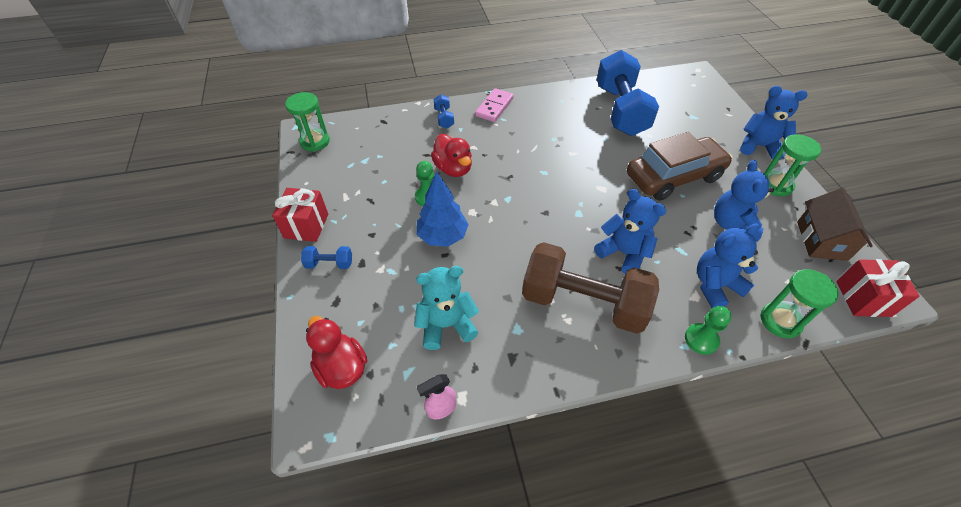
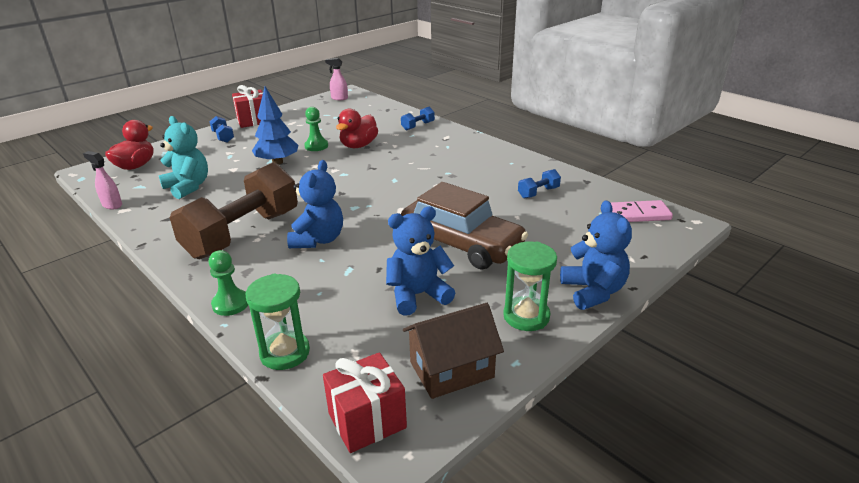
camera: 60 degrees right, 20 degrees down
(315, 141) = (339, 98): green hourglass -> pink spray bottle
(494, 107) = (459, 139): pink domino -> pink domino (637, 214)
(583, 302) = (243, 234): brown dumbbell -> brown dumbbell turned 45 degrees clockwise
(620, 110) = (538, 193): blue dumbbell -> blue dumbbell, size x0.40
(715, 286) = (310, 300): blue teddy bear -> none

